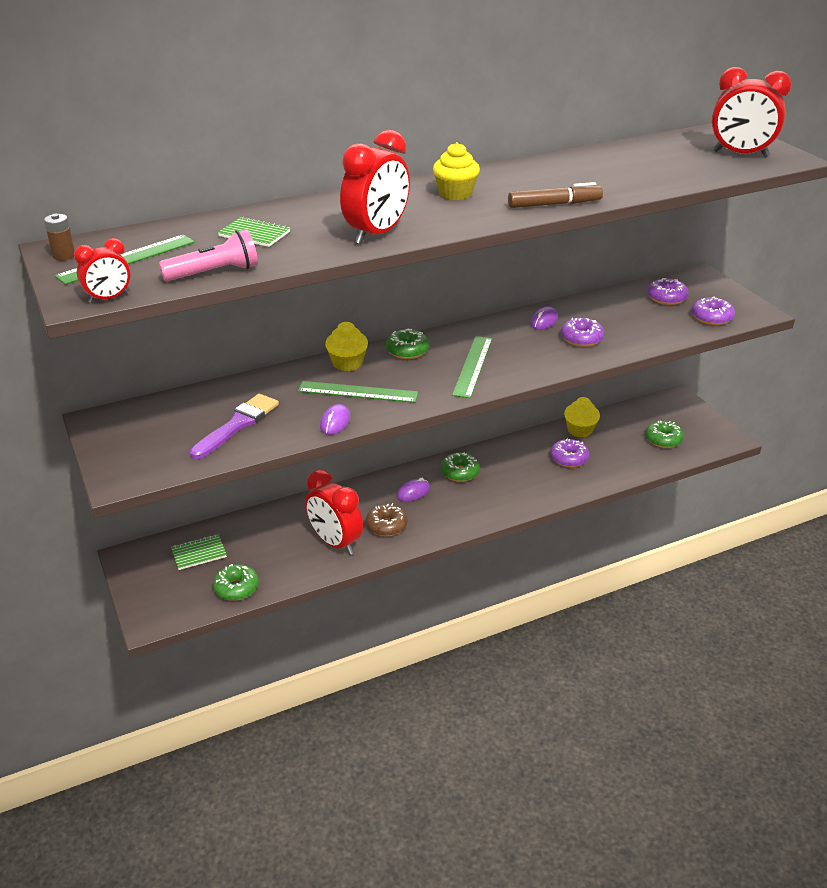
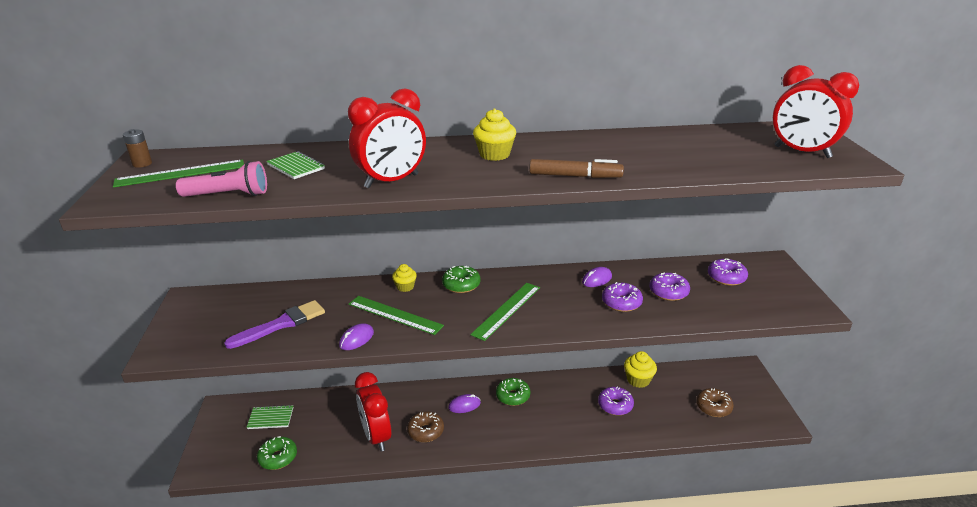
camera: 20 degrees right, 5 degrees down
(109, 298) = (127, 204): red clock -> none
(347, 363) = (405, 287): yellow cupcake -> yellow cupcake, size x0.66
(663, 439) = (713, 407): green donut -> brown donut
(711, 317) = (762, 305): purple donut -> purple donut (668, 292)

